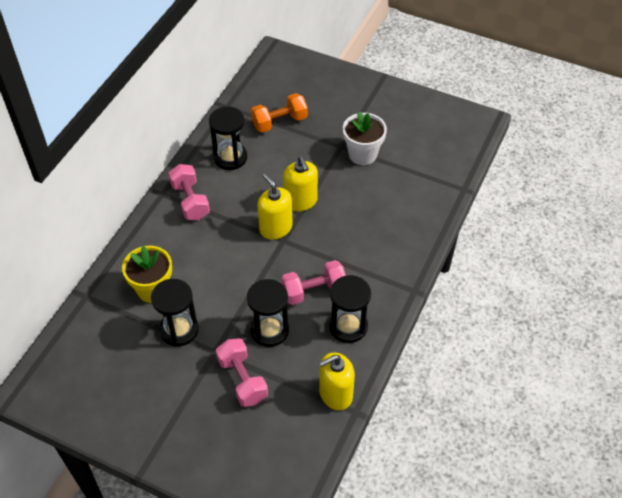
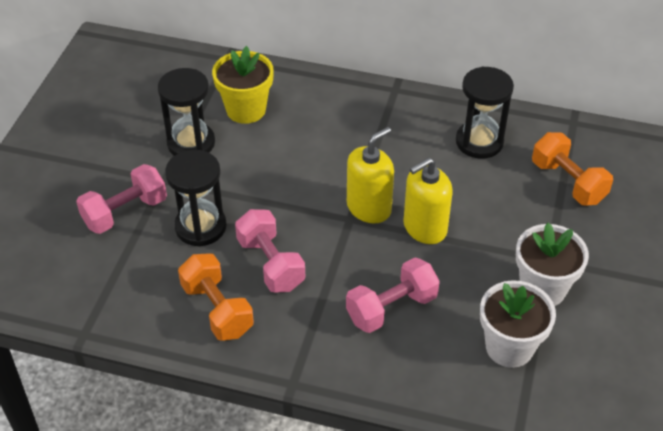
camera: 80 degrees right, 5 degrees down
(190, 201) = (391, 117): pink dumbbell -> pink dumbbell (391, 308)
(335, 394) = (109, 309): yellow soap dispenser -> none
(348, 326) = (217, 309): black hourglass -> orange dumbbell
(403, 179) = (509, 347): none -> white flower pot

